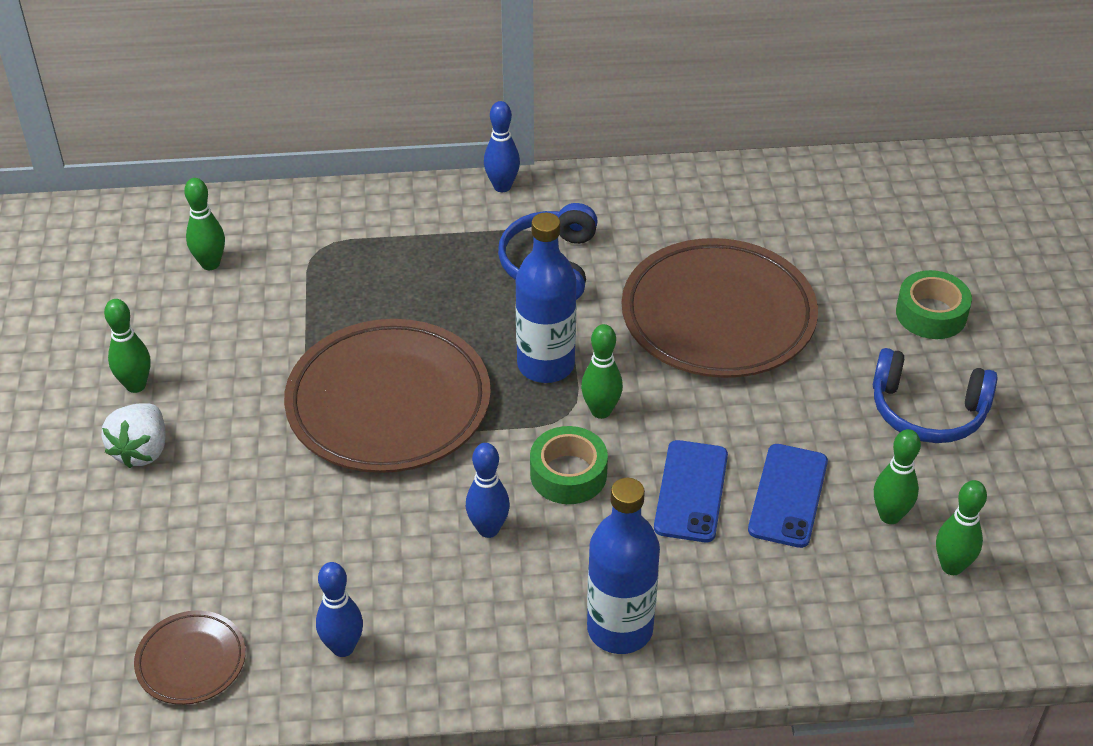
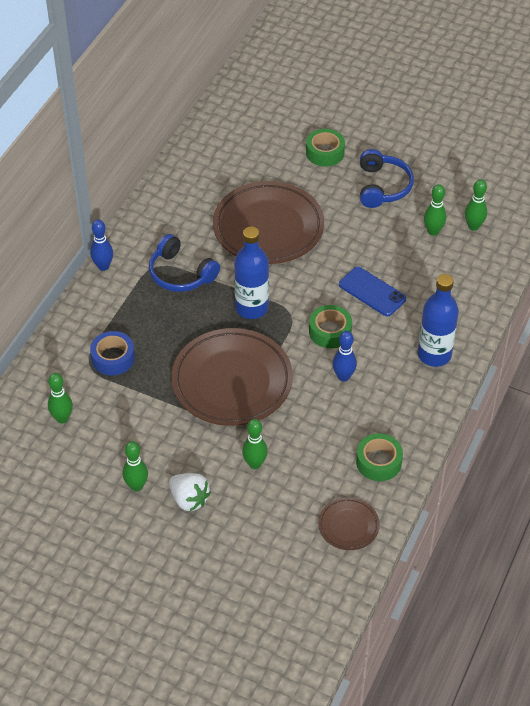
camera: 60 degrees left, 5 degrees up
(343, 647) = (378, 462): blue bowling pin -> green tape
(347, 265) = (113, 358): none -> blue tape
(601, 411) = (298, 301): green bowling pin -> green bowling pin (255, 464)
(787, 496) = (398, 259): blue phone -> none
(927, 411) = (383, 186): blue headphones -> blue headphones turned 45 degrees counterclockwise

